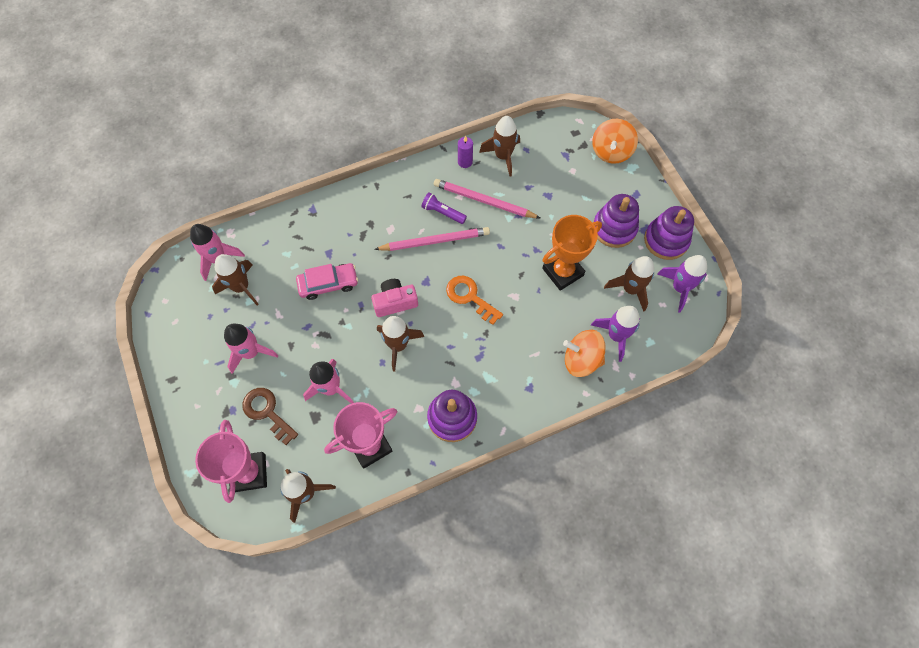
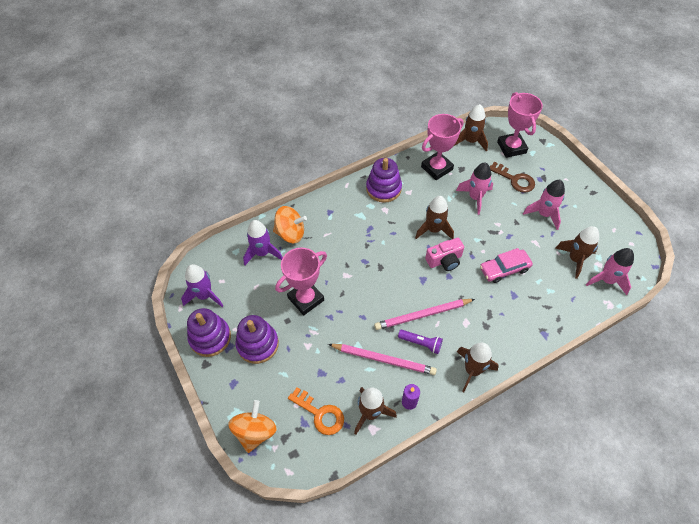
camera: 175 degrees right, 10 degrees down
(470, 297) = (383, 270): orange key -> orange key (320, 414)
(563, 272) = (306, 299): orange trophy -> pink trophy
(630, 289) = (247, 290): brown rocket -> brown rocket (472, 370)

